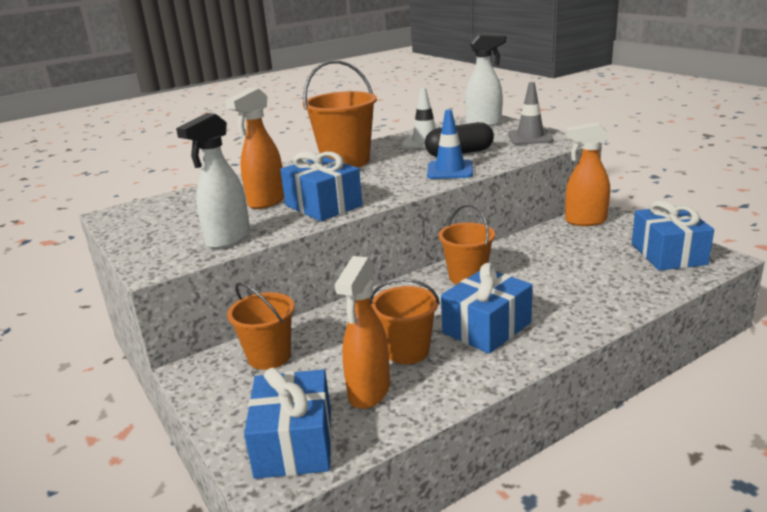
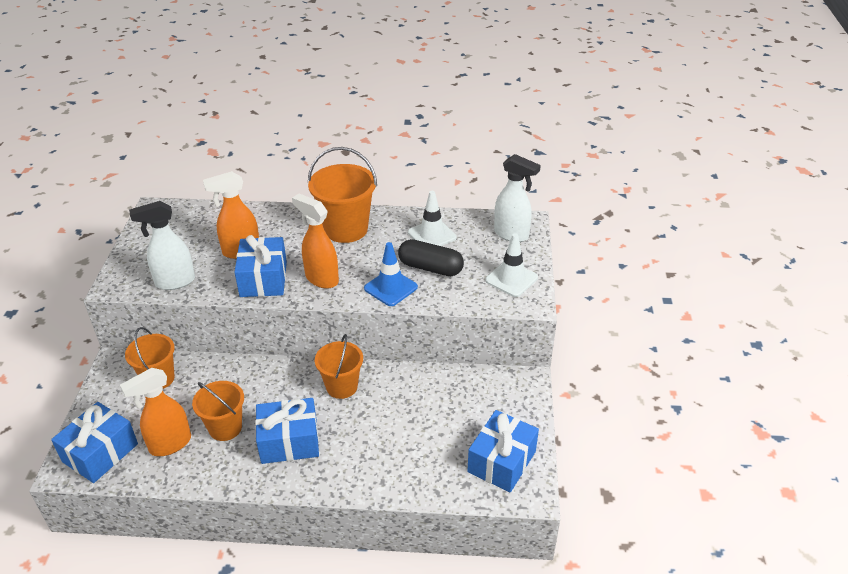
camera: 35 degrees right, 15 degrees up
(530, 137) = (511, 279): grey traffic cone -> white traffic cone
(584, 221) = (502, 383): orange spray bottle -> orange spray bottle (321, 279)

